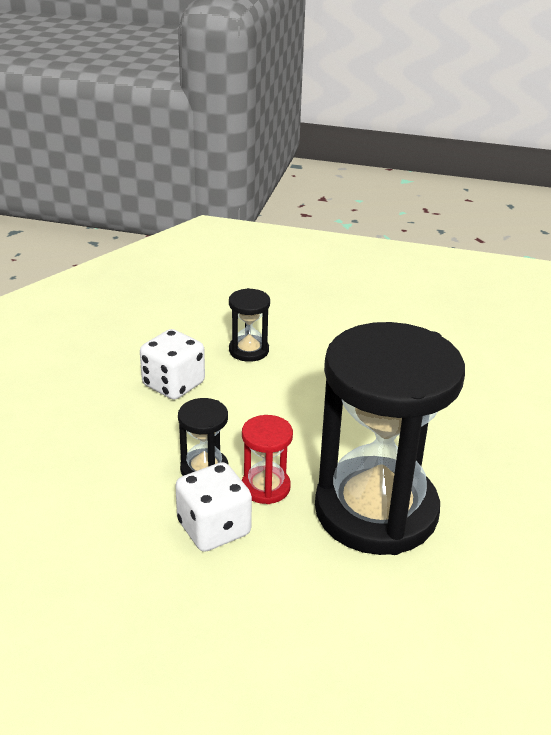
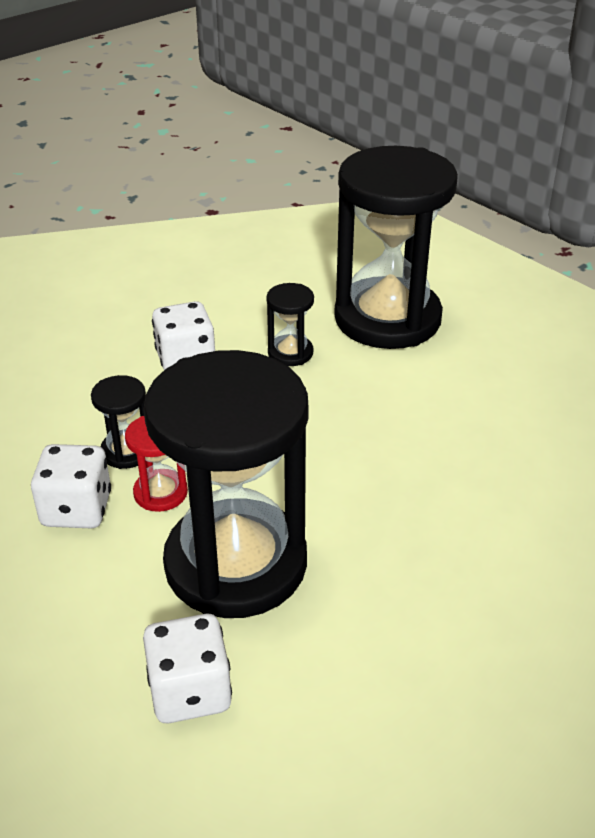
camera: 35 degrees right, 5 degrees up
(291, 303) = (387, 319): none -> black hourglass
(443, 610) = (190, 691): none -> white dice

